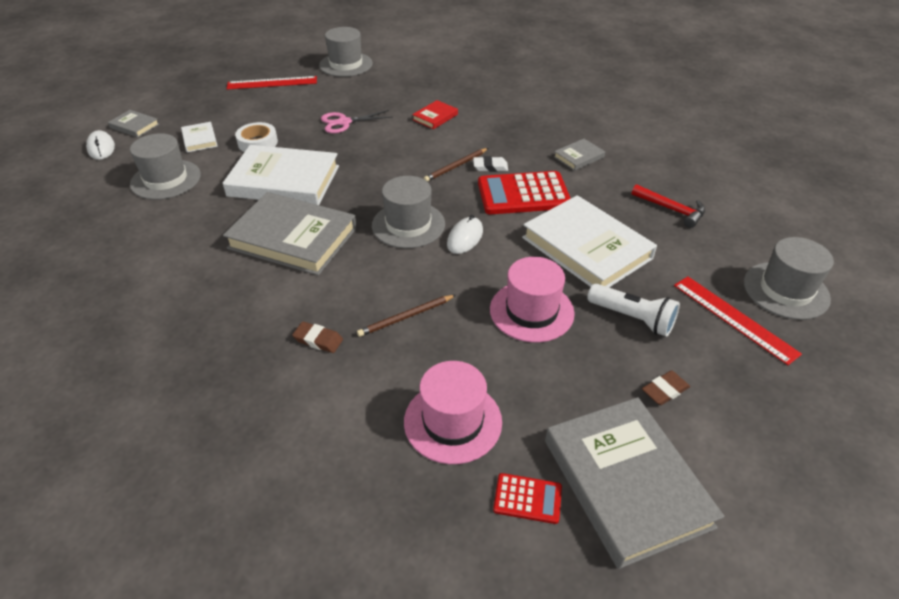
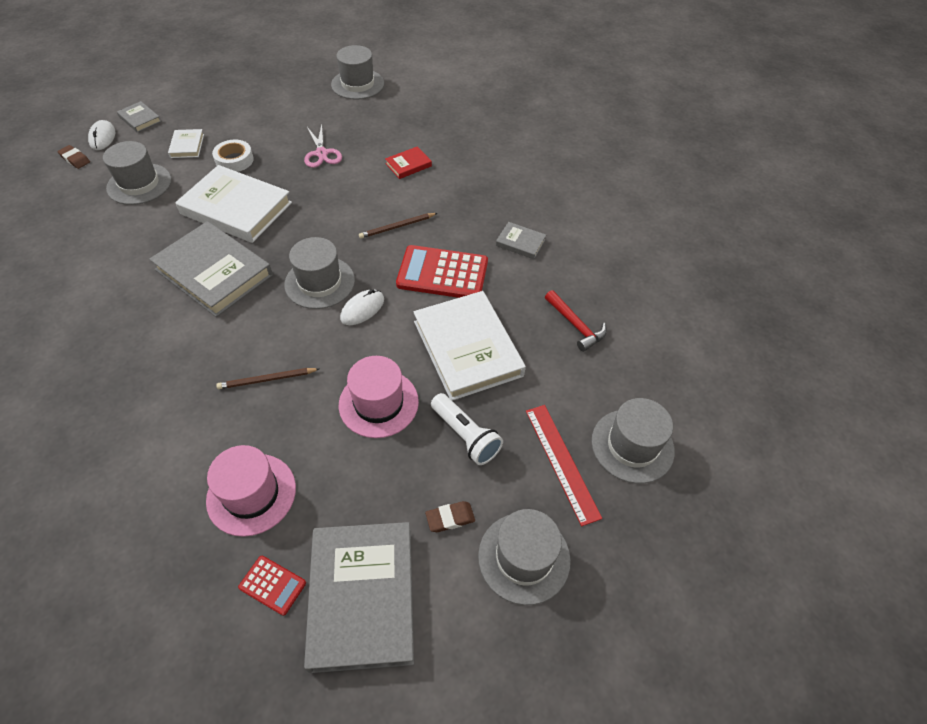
camera: 15 degrees right, 10 degrees up
(272, 83) = (280, 93): red ruler -> none
(318, 340) = (184, 383): brown eraser -> brown eraser (75, 159)
(344, 122) = (321, 153): pink scissors -> pink scissors turned 105 degrees counterclockwise
(490, 167) = (429, 235): white eraser -> none
(579, 157) = (520, 242): grey book -> grey book turned 45 degrees clockwise
(755, 405) = (524, 557): none -> grey hat

